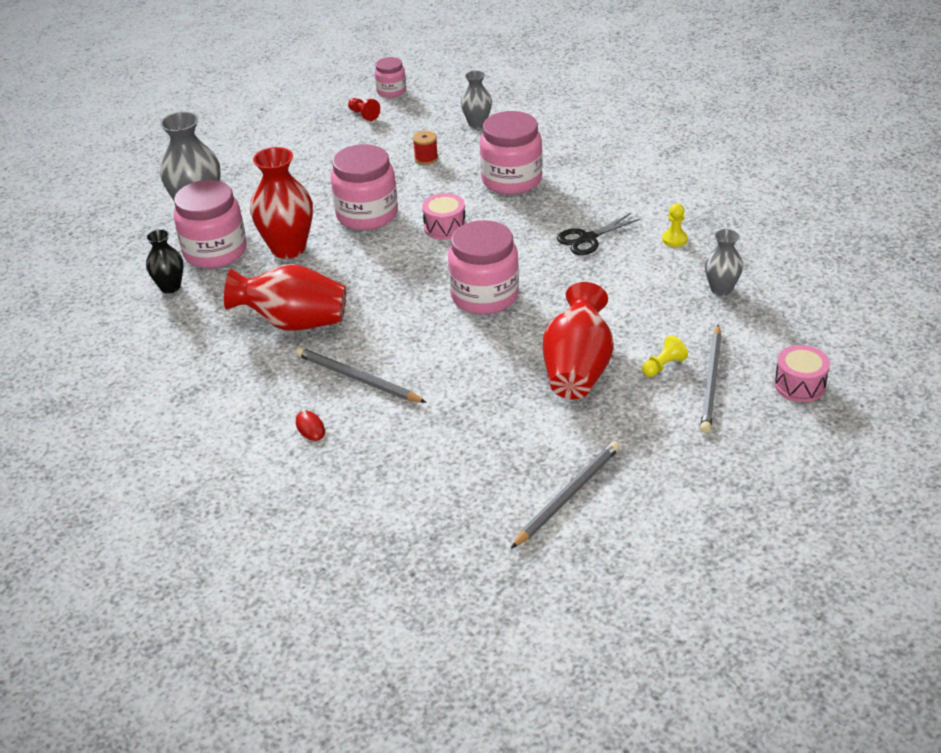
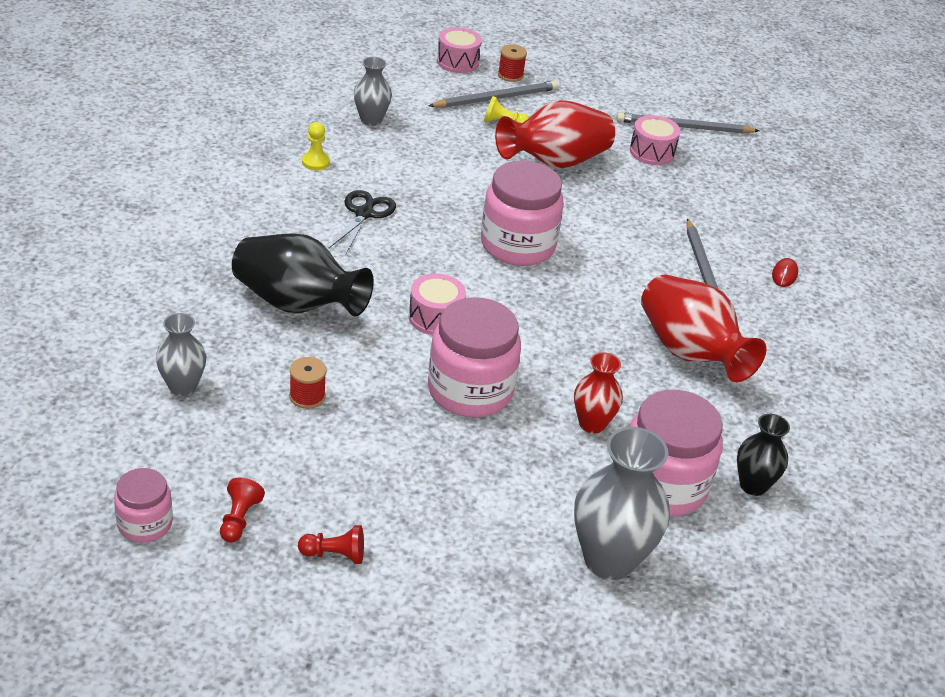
camera: 135 degrees left, 0 degrees up
(288, 248) = (592, 424): red vase -> red vase, size x0.58
(309, 133) = (334, 554): none -> red pawn
(511, 180) = (297, 304): pink jar -> black vase
(544, 444) = (652, 152): none -> pink drum
(587, 239) = (364, 213): black scissors -> black scissors turned 90 degrees counterclockwise
(751, 412) = (510, 75): none -> red spool

